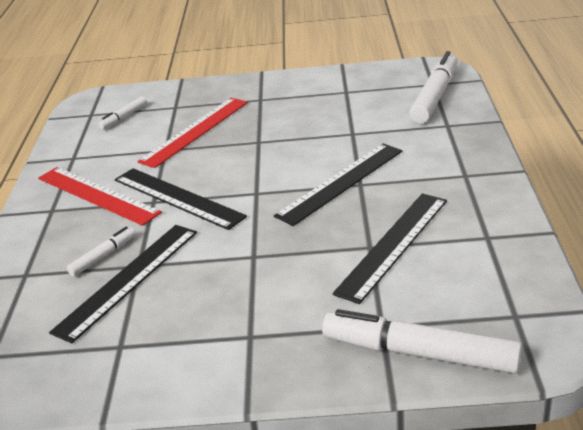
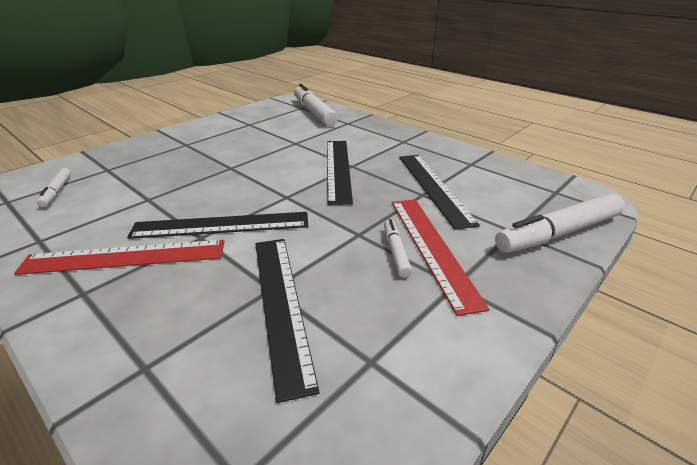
camera: 50 degrees left, 0 degrees up
(103, 256) = (219, 300): white marker -> white marker (396, 252)
(195, 131) = (158, 178): red ruler -> red ruler (432, 248)

